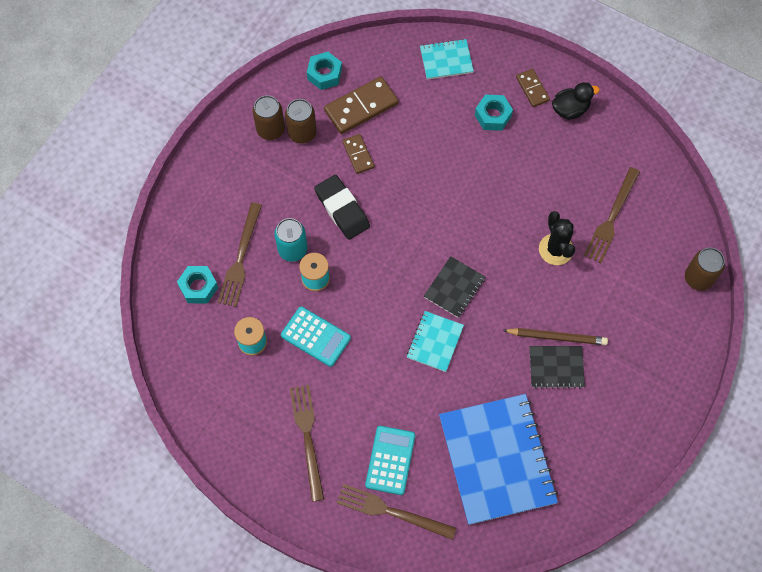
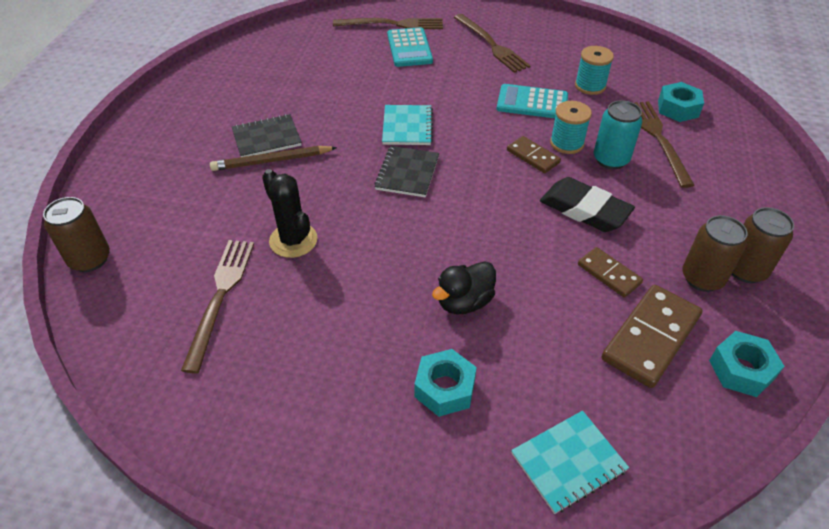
camera: 160 degrees right, 20 degrees down
(496, 459) = (310, 68): blue notebook -> none
(532, 89) = (395, 458): brown domino -> brown domino (533, 156)
(570, 109) = (317, 442): black duck -> black duck (464, 302)

